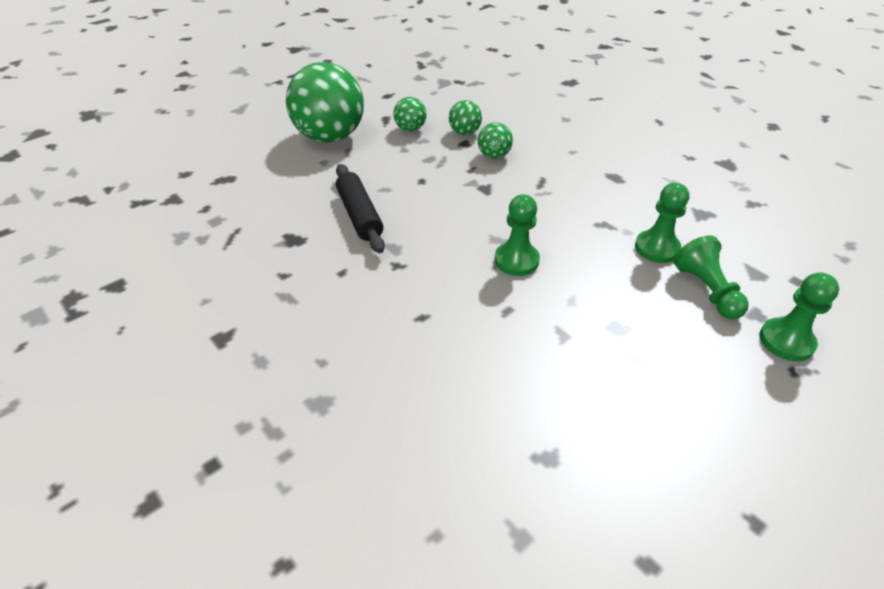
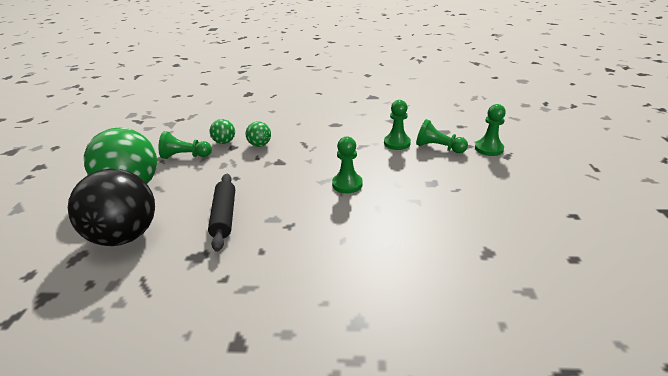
camera: 45 degrees left, 10 degrees down
(271, 182) = (125, 236): none -> black ball
(360, 215) = (224, 216): black rolling pin -> black rolling pin turned 60 degrees clockwise
(410, 129) = (185, 156): green ball -> green pawn

